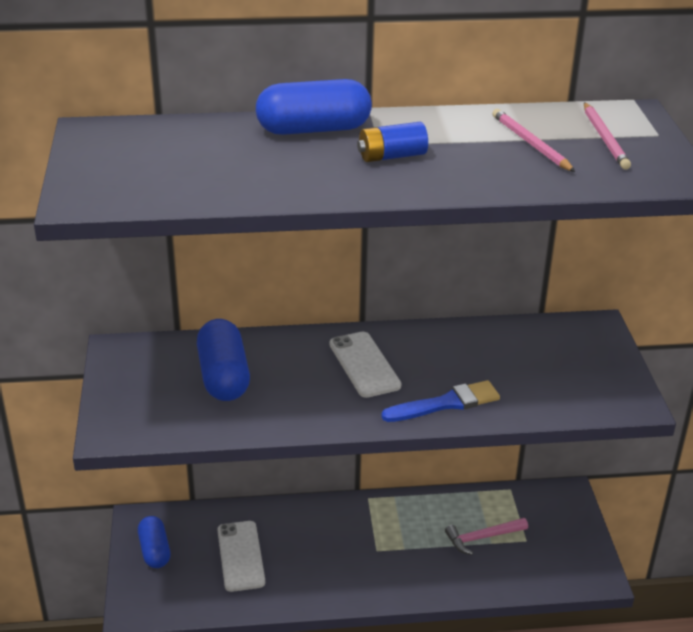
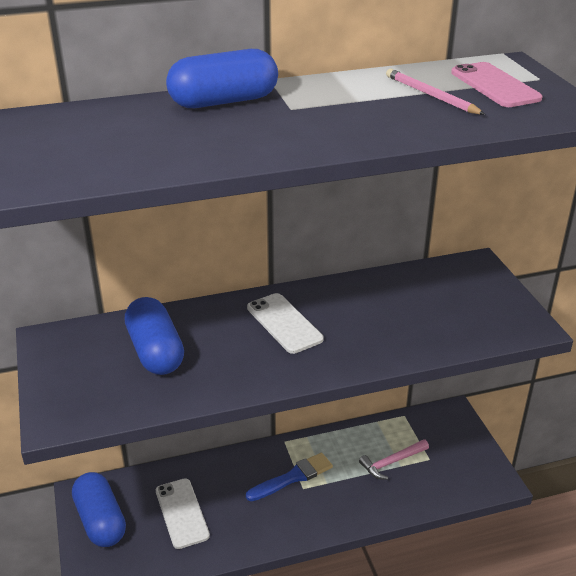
camera: 10 degrees left, 0 degrees up
(154, 551) = (100, 521): blue capsule -> blue capsule, size x1.51
(392, 156) = (307, 117): blue battery -> none
(446, 403) = (368, 349): blue brush -> blue brush (293, 477)
(605, 138) = (494, 85): pink pencil -> pink phone

